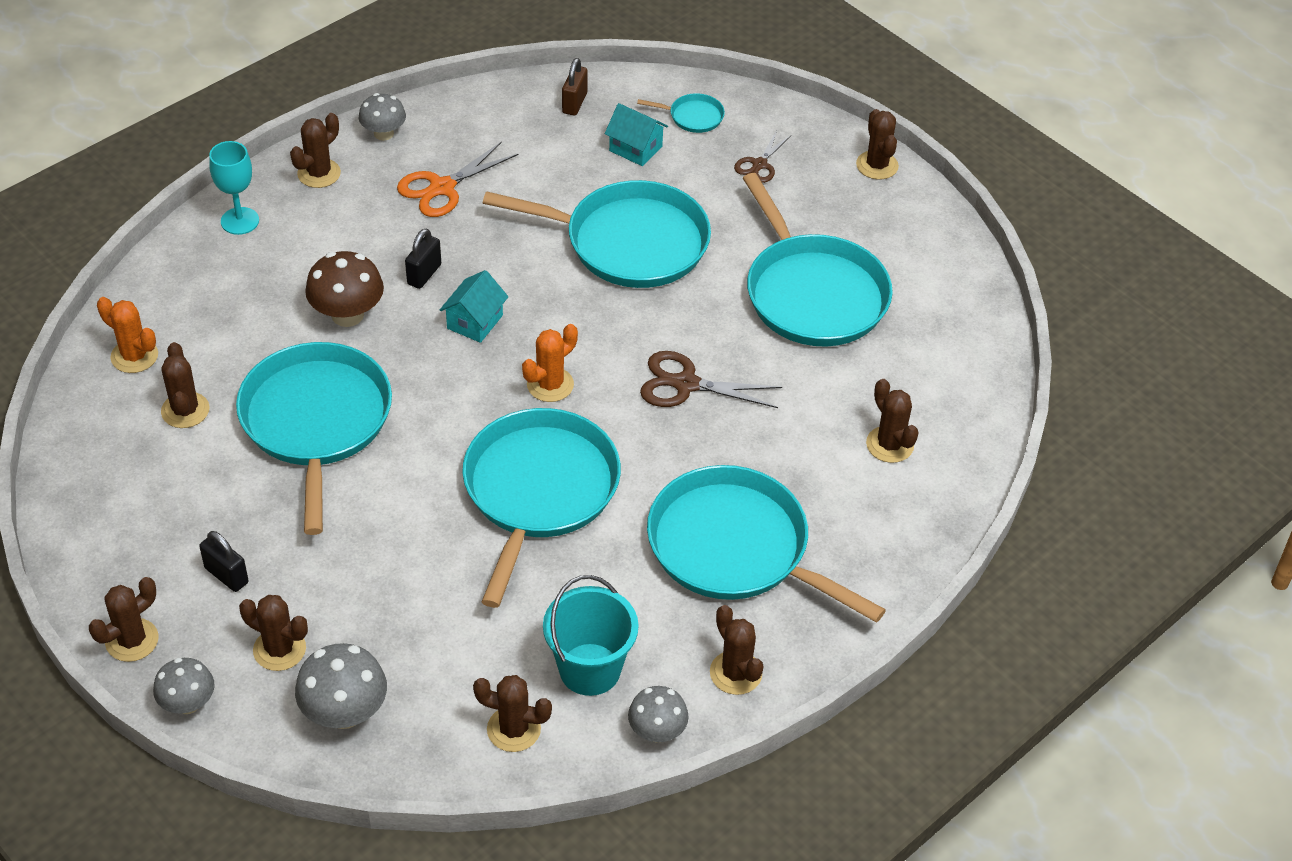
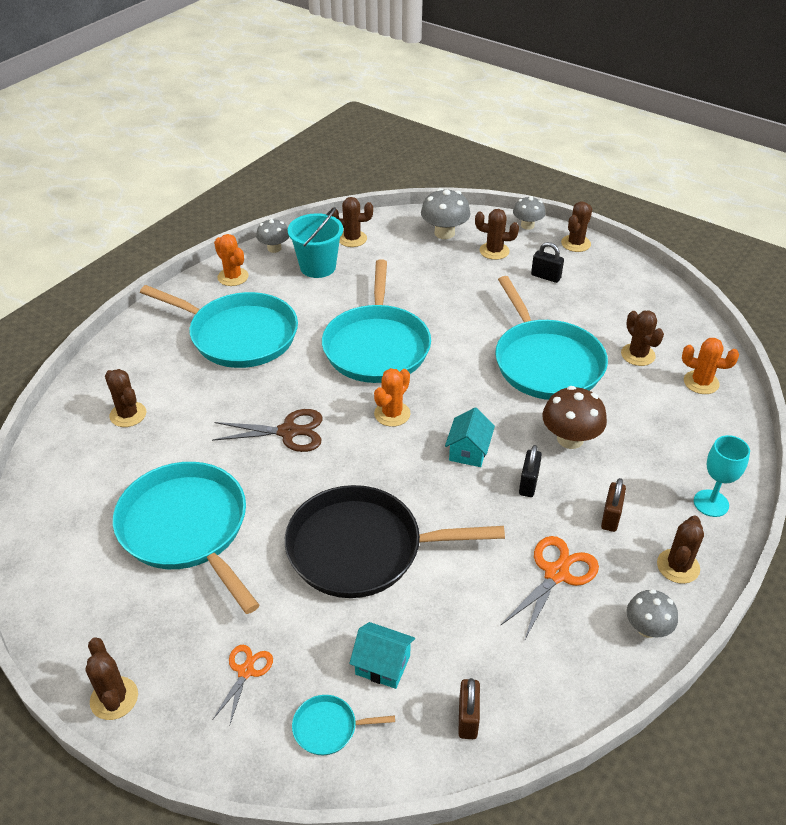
camera: 170 degrees right, 5 degrees down
(355, 226) = (610, 517): none -> brown padlock
(629, 242) = (362, 548): turquoise pan -> black pan
(735, 673) = (233, 277): brown cactus -> orange cactus
(759, 164) = (246, 671): brown scissors -> orange scissors

